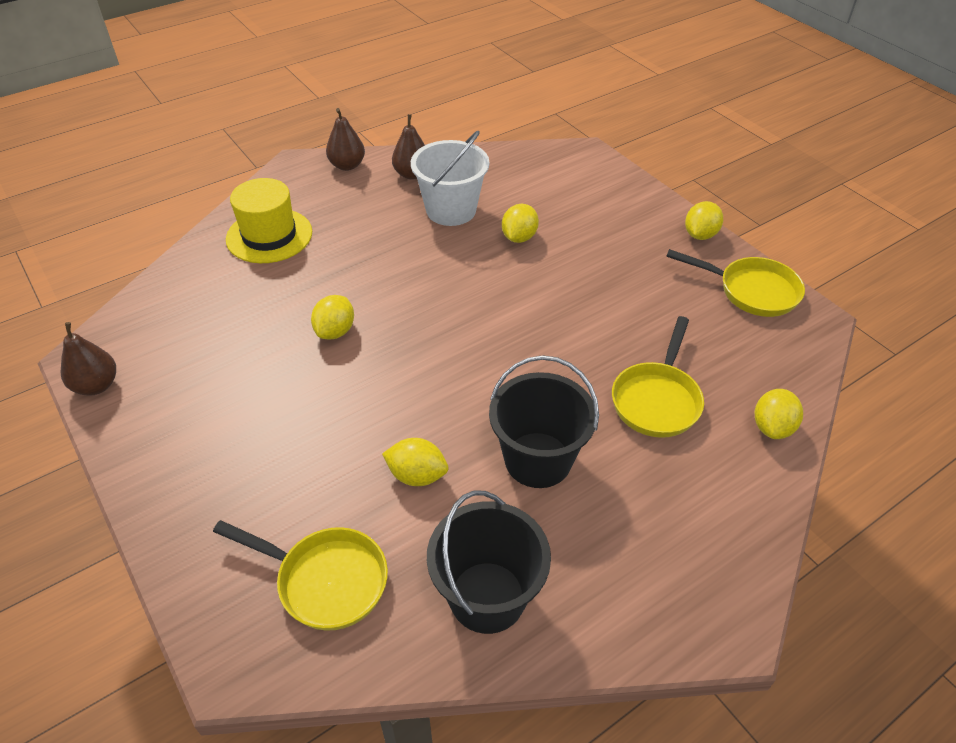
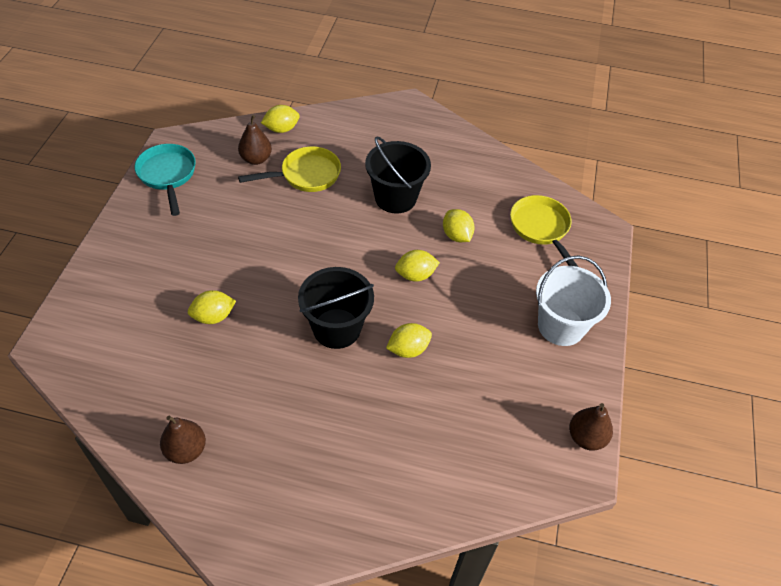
camera: 135 degrees left, 5 degrees up
(269, 236) = (363, 483): yellow hat -> none
(347, 165) = (215, 516): brown pear -> brown pear (256, 159)
(451, 210) = (215, 382): white bucket -> white bucket (561, 326)
(487, 597) = (482, 174): black bucket -> black bucket (336, 328)
(700, 235) = (122, 222): yellow lemon -> yellow lemon (415, 275)
(751, 291) = (168, 175): yellow pan -> turquoise pan

